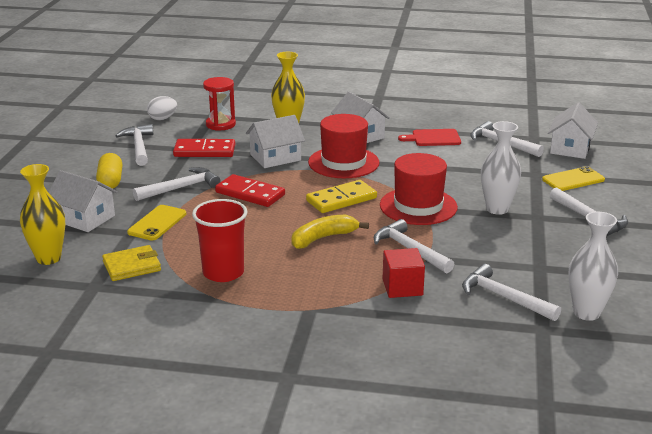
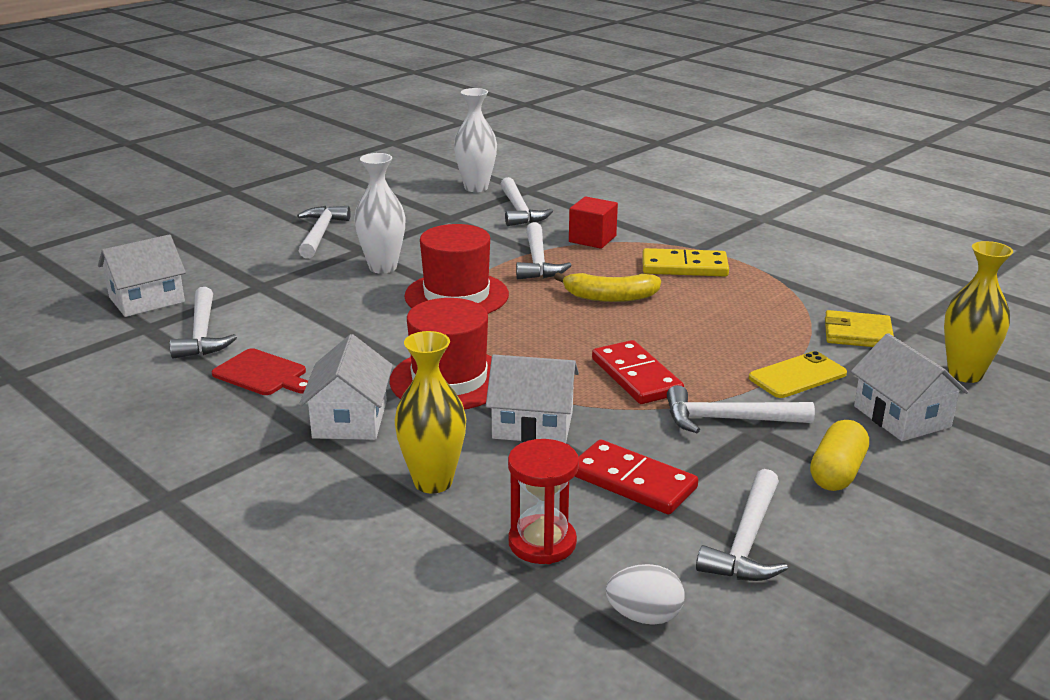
camera: 145 degrees left, 0 degrees up
(223, 273) = (755, 298): red cup -> none
(341, 200) = (530, 330): yellow domino -> yellow domino (684, 267)
(573, 180) = (240, 268): yellow phone -> none

